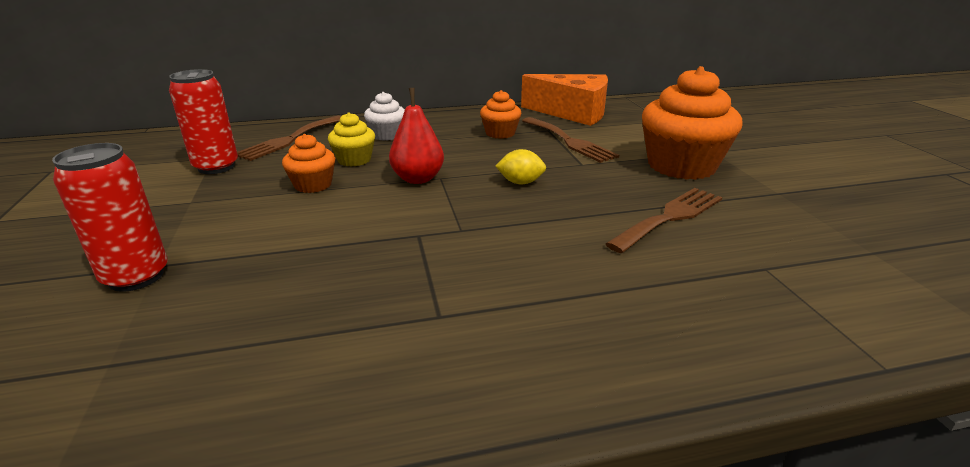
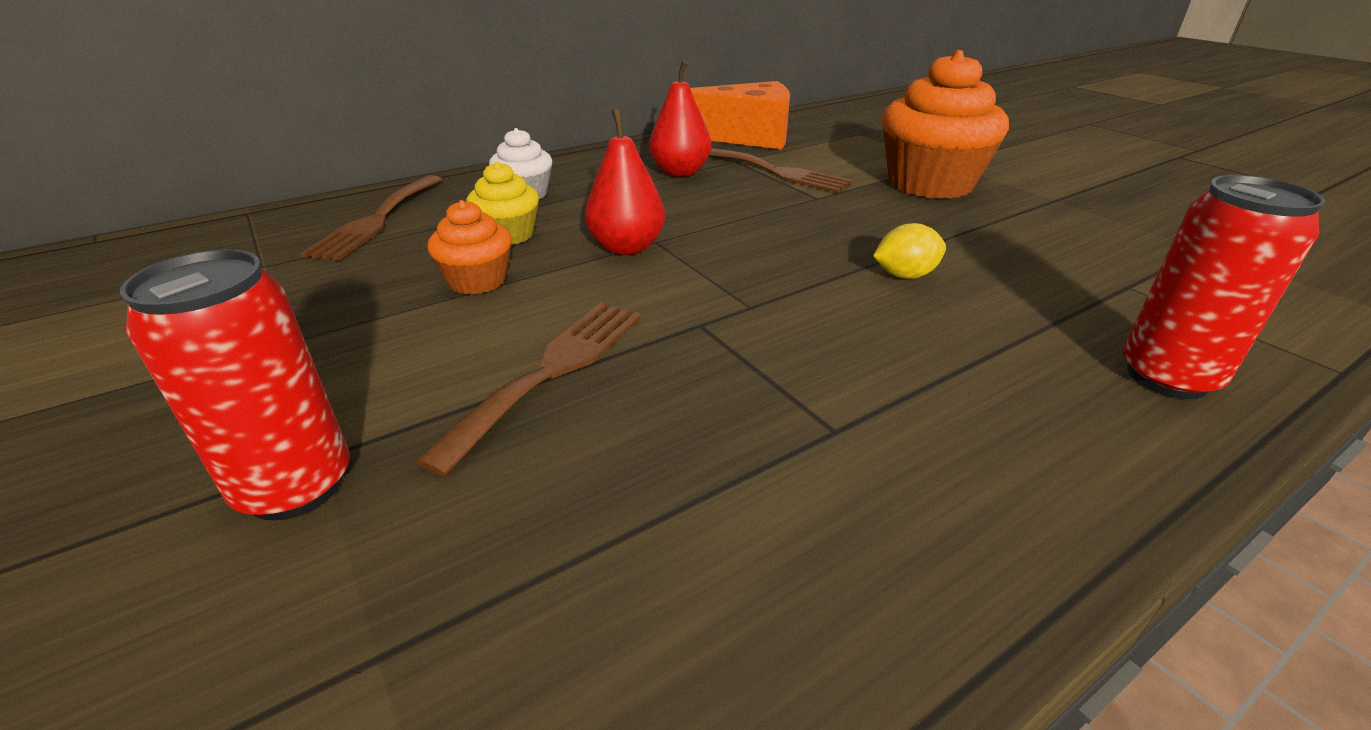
camera: 20 degrees left, 5 degrees up
(216, 167) = (286, 279): red can -> red can (1167, 377)
(500, 133) = (680, 172): orange cupcake -> red pear
(520, 182) = (767, 231): yellow lemon -> yellow lemon (904, 275)
(670, 217) = (978, 246): brown fork -> brown fork (552, 371)

